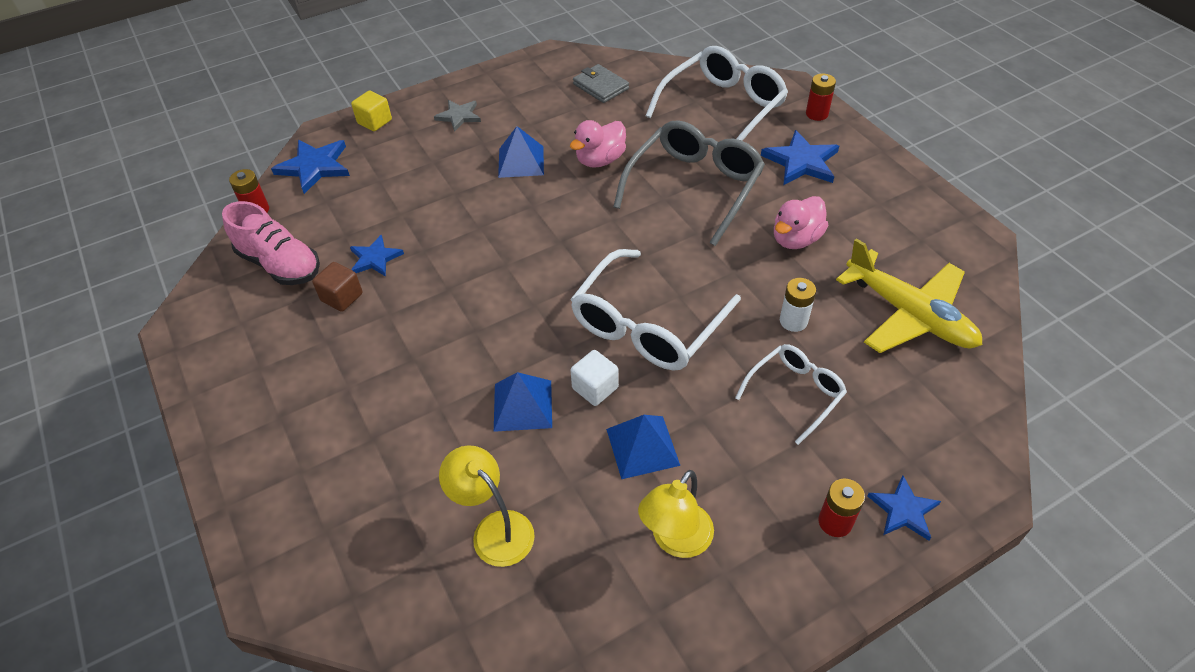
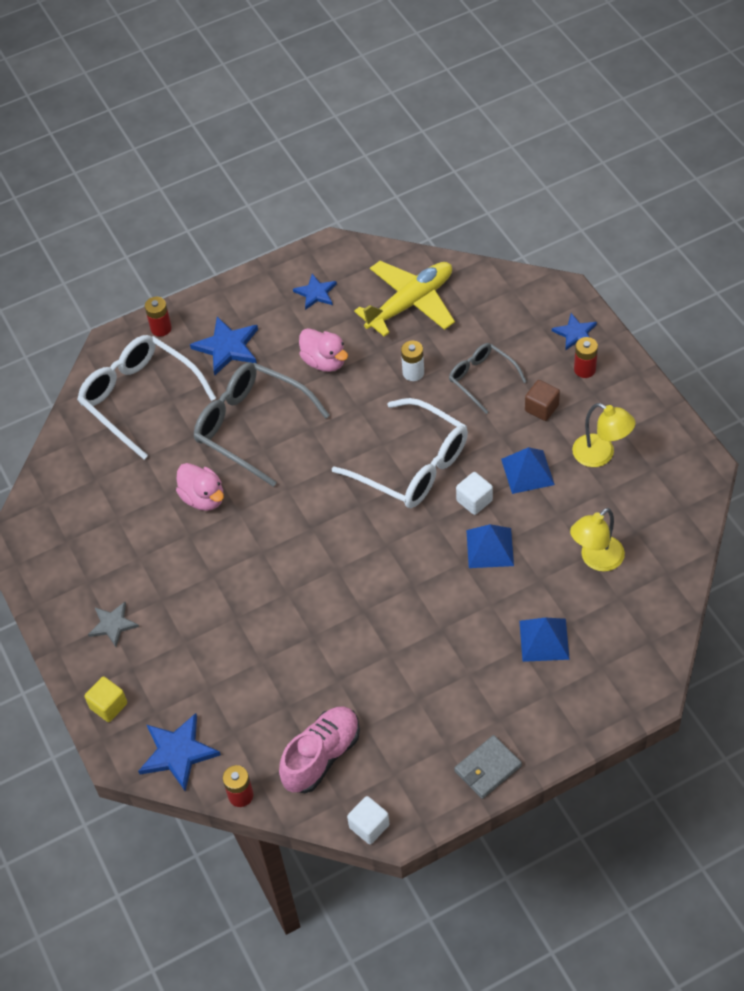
camera: 85 degrees left, 5 degrees up
(189, 305) = (369, 826): none -> white cube
(342, 297) = (368, 695): brown cube -> brown cube (541, 408)
(375, 258) = (320, 675): blue star -> blue star (316, 293)
(521, 161) = (196, 564): blue pyramid -> blue pyramid (544, 640)
(601, 86) = (84, 498): grey wallet -> grey wallet (487, 768)
(796, 392) = (481, 378): white glasses -> grey glasses

